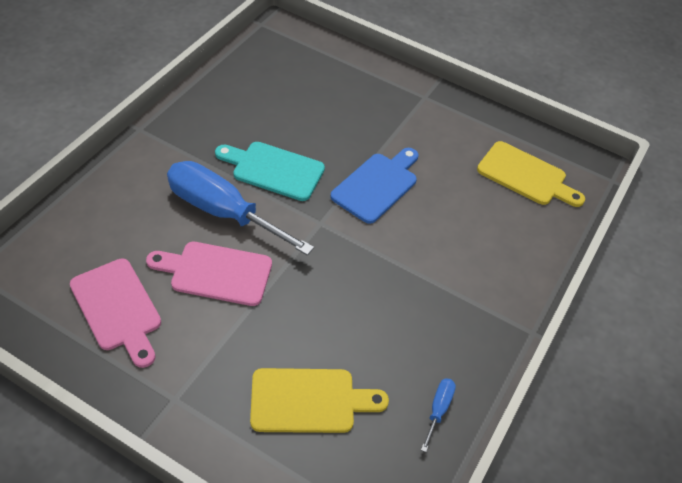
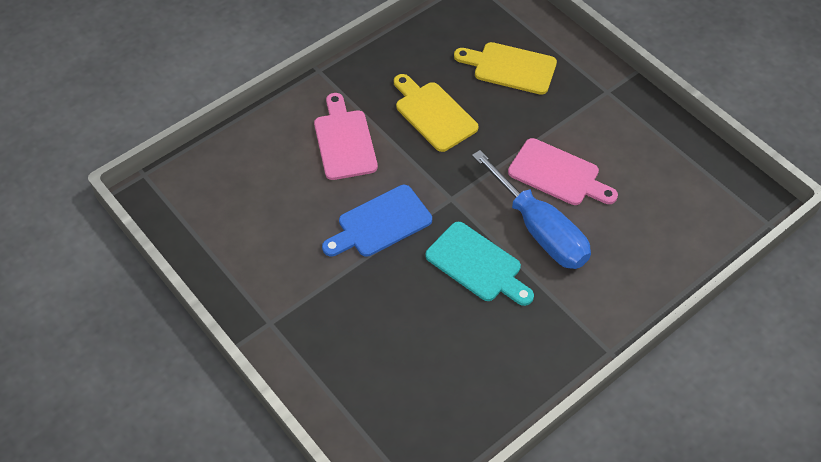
camera: 155 degrees left, 5 degrees up
(117, 309) = (644, 164): pink cutting board -> pink cutting board (344, 141)
(438, 410) = (420, 41): blue screwdriver -> none
(526, 176) = (226, 199): yellow cutting board -> yellow cutting board (433, 114)

